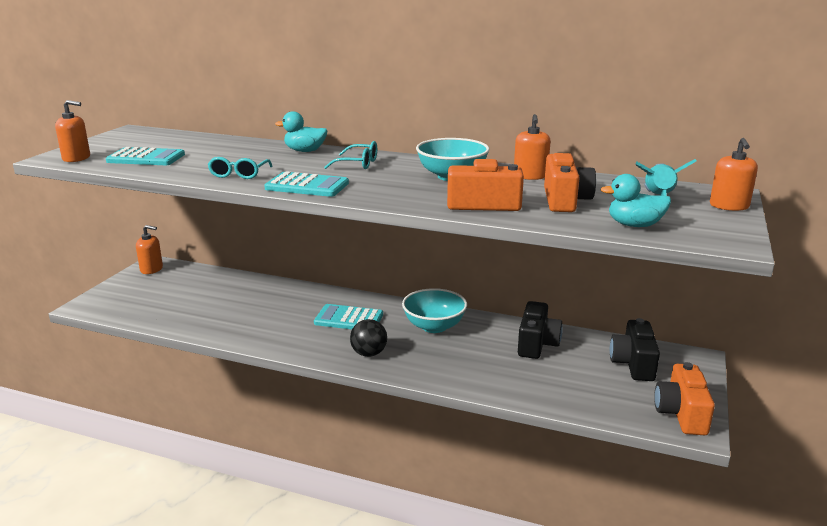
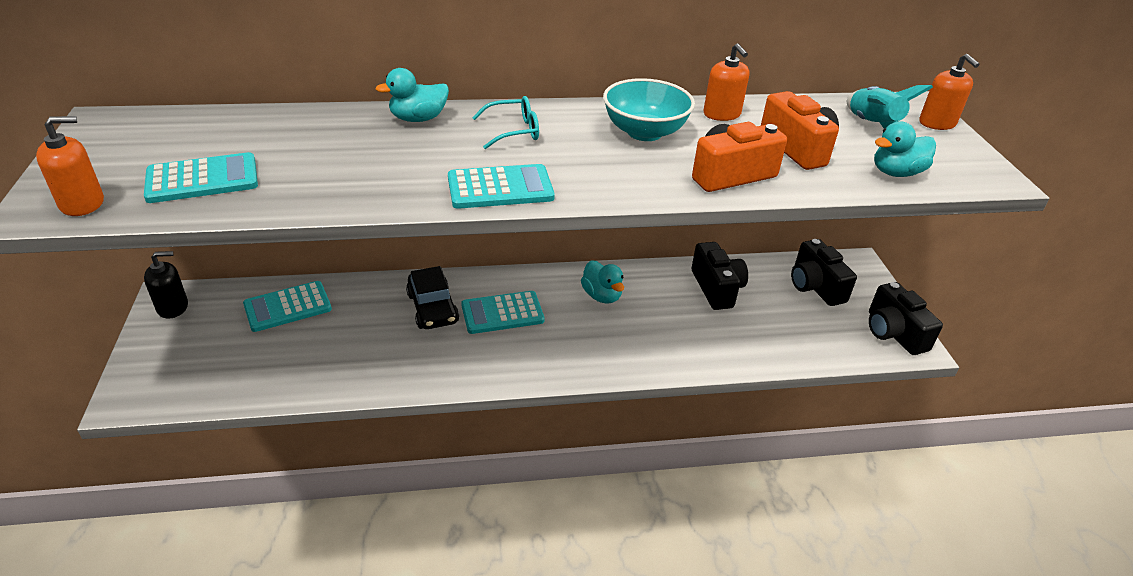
camera: 30 degrees left, 15 degrees up
(151, 269) = (173, 307): orange soap dispenser -> black soap dispenser
(214, 284) = (288, 307): none -> turquoise calculator
(239, 174) = (384, 185): turquoise glasses -> none
(304, 305) = (433, 308): none -> black car
(369, 353) = (565, 355): black ball -> none
(434, 326) = (602, 296): turquoise bowl -> turquoise duck
(681, 414) = (893, 333): orange camera -> black camera

